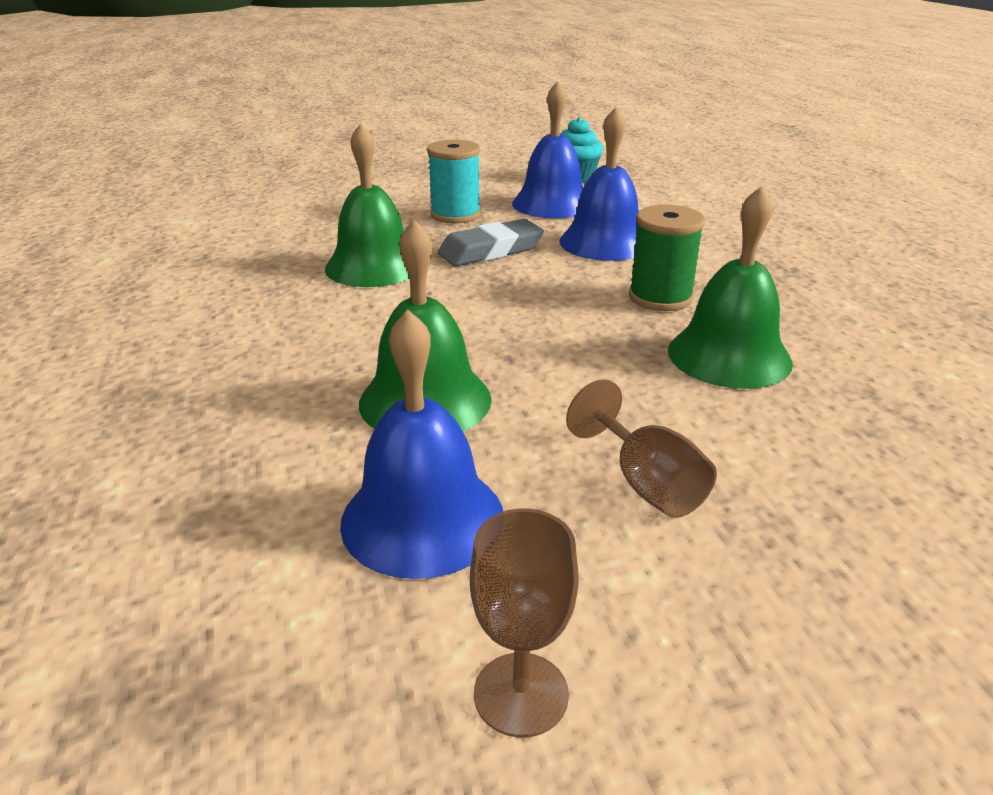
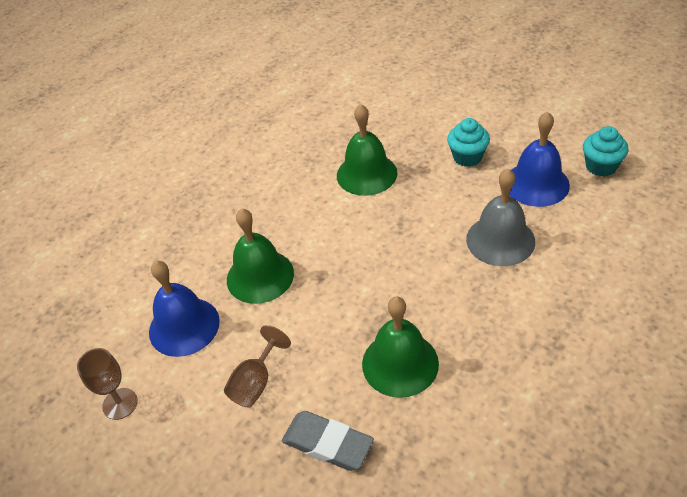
camera: 60 degrees right, 15 degrees up
(455, 215) = (467, 157): turquoise spool -> turquoise cupcake
(491, 250) = (433, 202): grey eraser -> grey eraser (327, 444)
(605, 242) = (500, 240): blue bell -> grey bell
(660, 297) = (445, 303): green spool -> none

